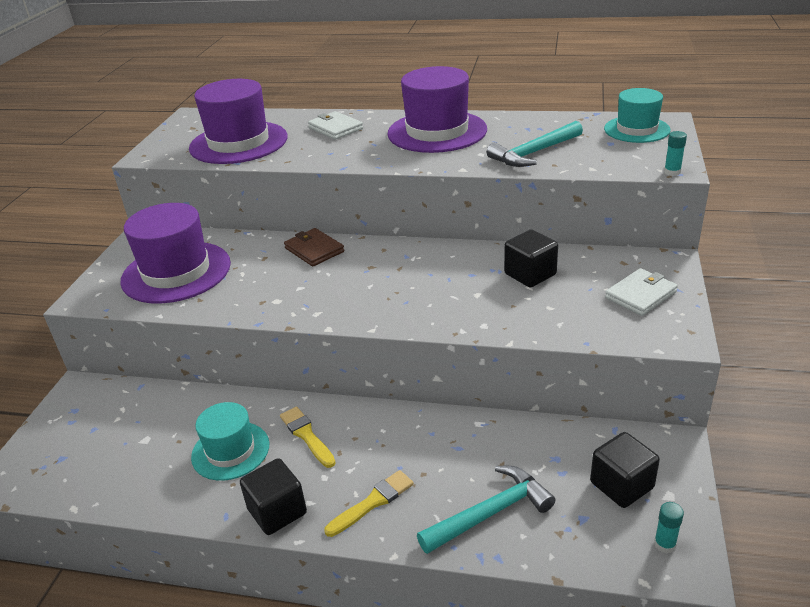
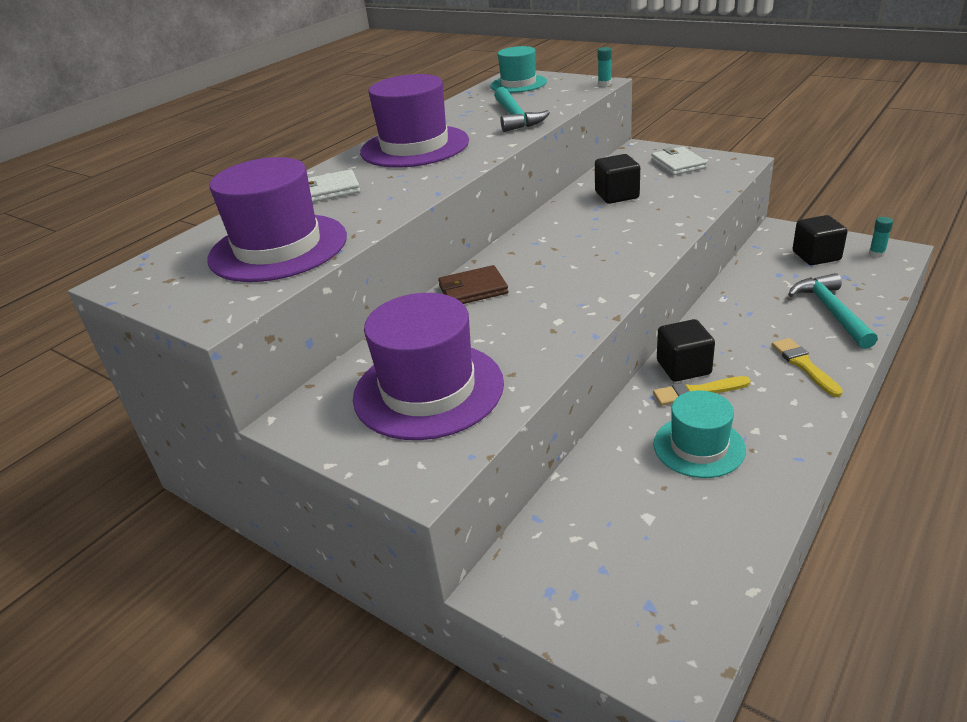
camera: 65 degrees left, 0 degrees up
(277, 511) = (801, 422): black cube -> black cube (683, 367)

